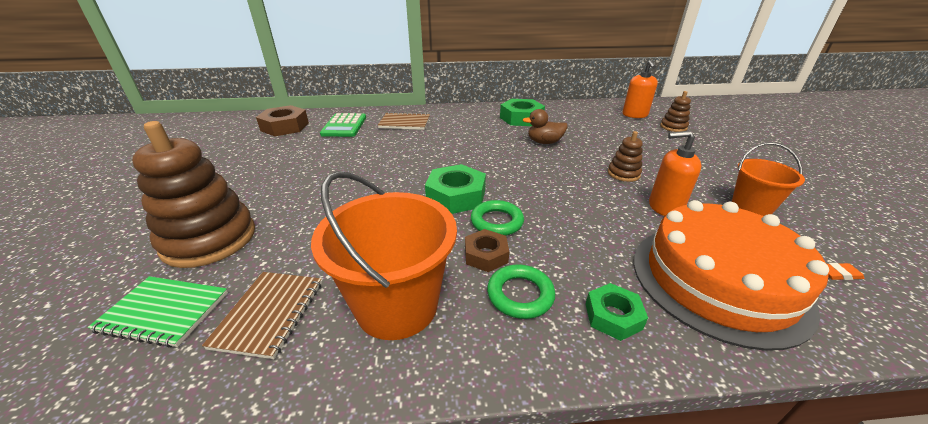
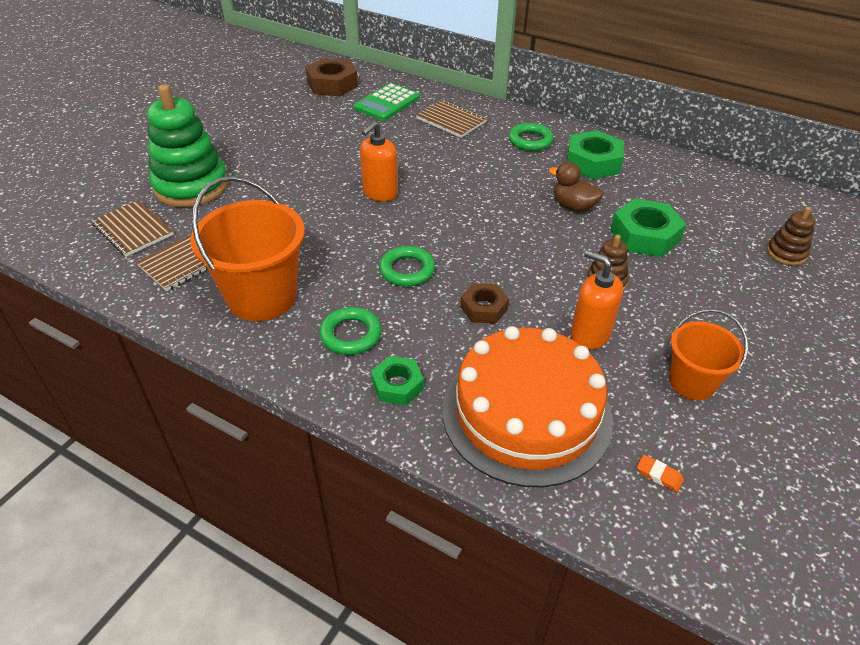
camera: 35 degrees right, 10 degrees up
(164, 312) = (133, 230): green notebook -> brown notebook
(209, 239) = (191, 186): brown stacking toy -> green stacking toy
(456, 196) = (402, 229): green nut -> green nut (645, 235)
(470, 119) = (530, 141): none -> green ring
(486, 255) = (363, 293): brown nut -> brown nut (483, 308)
(634, 115) = (760, 214): orange soap dispenser -> orange soap dispenser (380, 193)

